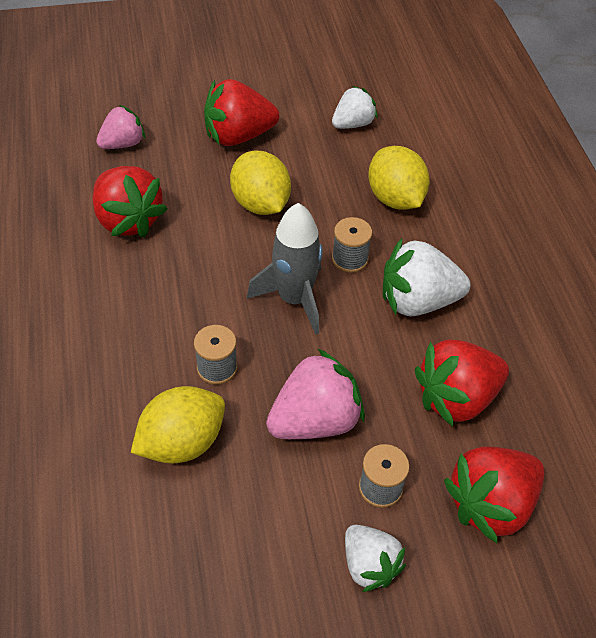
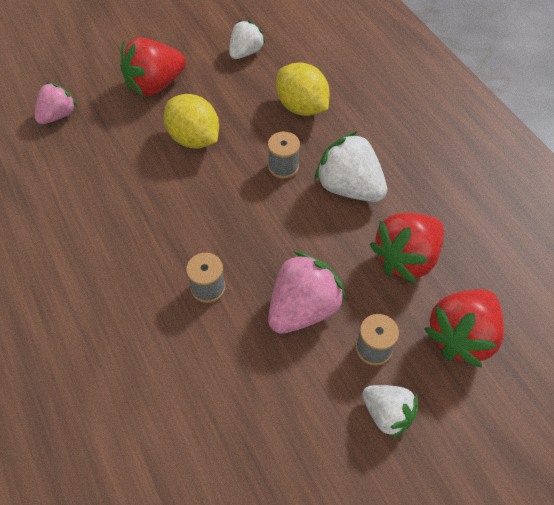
camera: 15 degrees left, 5 degrees up
(128, 220) = (87, 181): red strawberry -> none
(182, 442) = (202, 359): yellow lemon -> none
(294, 299) = (250, 212): grey rocket -> none
(418, 301) = (349, 187): white strawberry -> white strawberry turned 60 degrees clockwise

